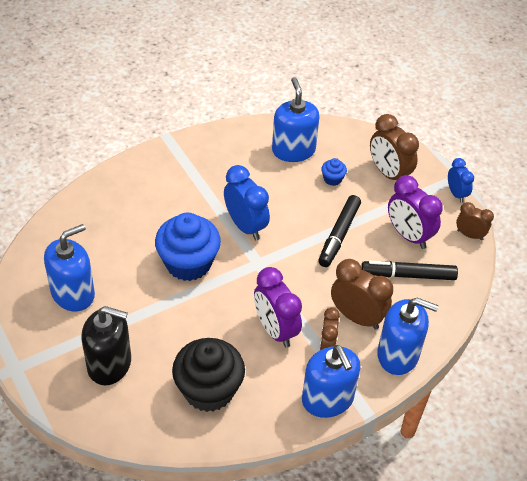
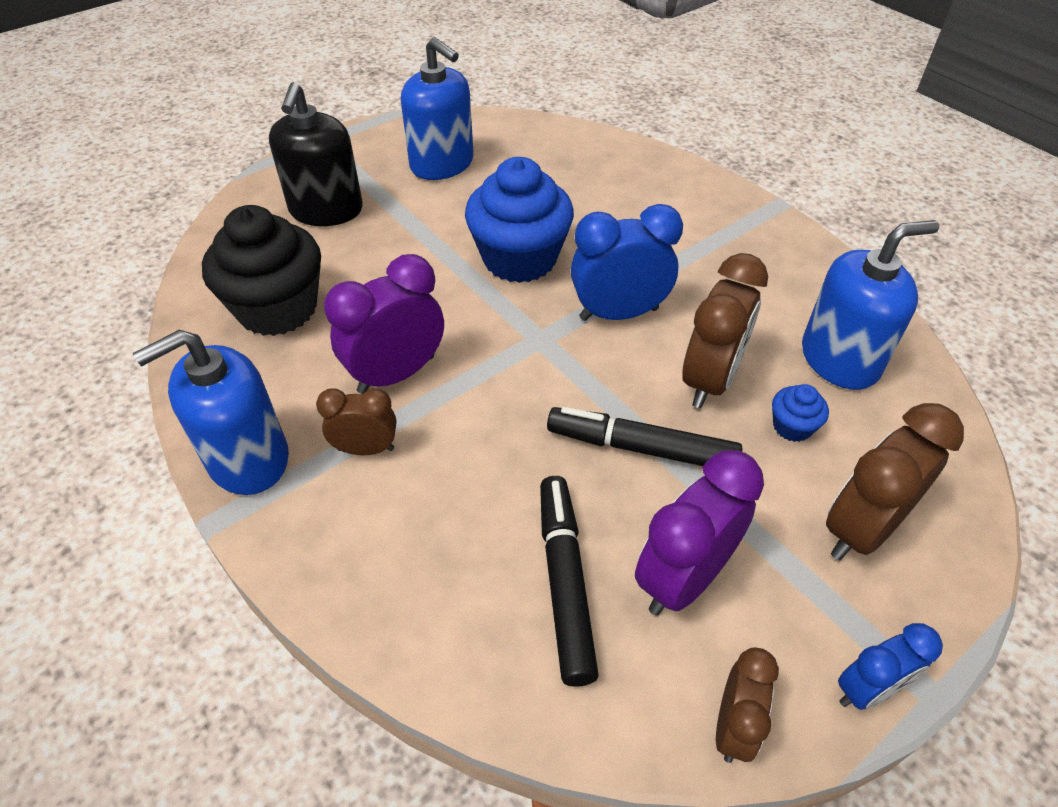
camera: 85 degrees right, 0 degrees up
(245, 226) = (618, 314): blue clock -> blue clock turned 150 degrees counterclockwise
(357, 317) = (437, 492): brown clock -> brown clock (710, 380)
(398, 354) = (347, 570): blue soap dispenser -> none

